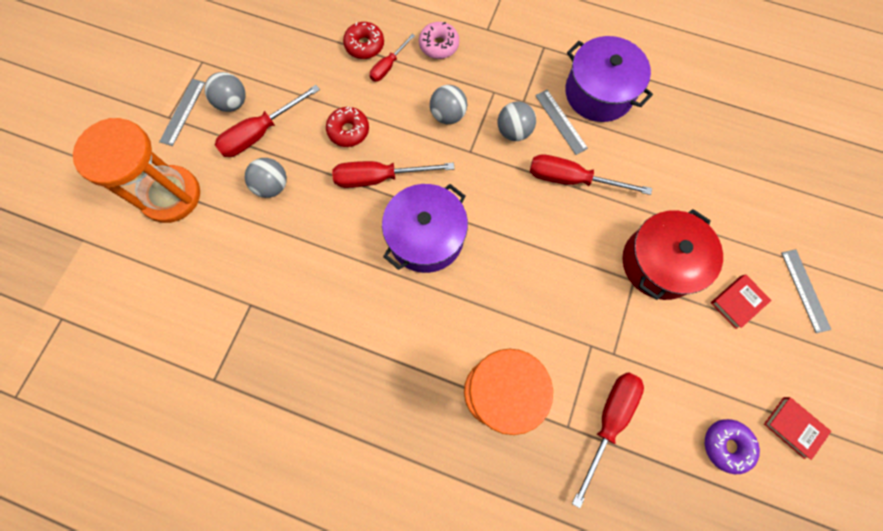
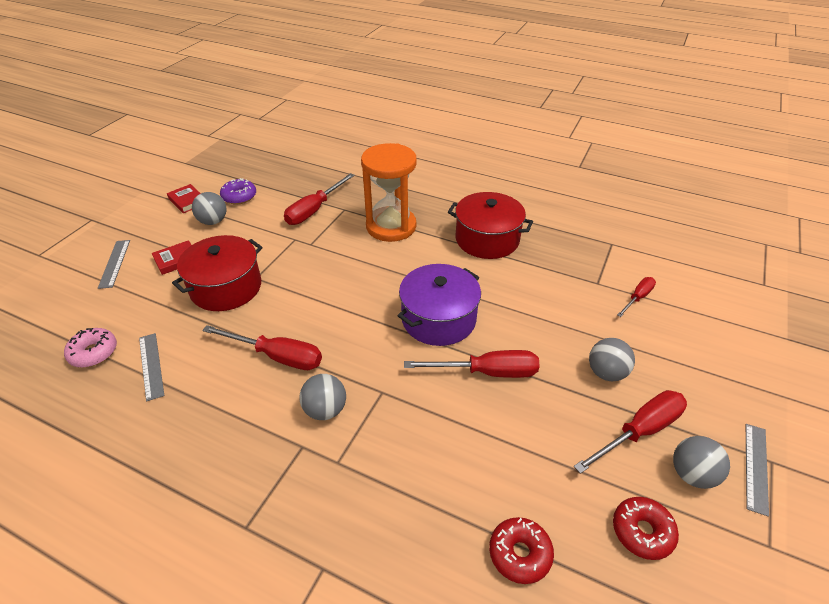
camera: 175 degrees left, 30 degrees down
(171, 195) = (717, 371): orange hourglass -> none
(348, 131) = (528, 426): red donut -> red donut (642, 531)
(371, 375) = (487, 239): none -> red pot
(388, 66) = (481, 513): red screwdriver -> red screwdriver (637, 298)
(439, 45) = (403, 543): pink donut -> pink donut (94, 353)
(448, 115) = (402, 435): grey ball -> grey ball (213, 221)
(561, 121) = (264, 417): grey ruler -> grey ruler (151, 365)
(599, 93) = (200, 450): purple pot -> none

